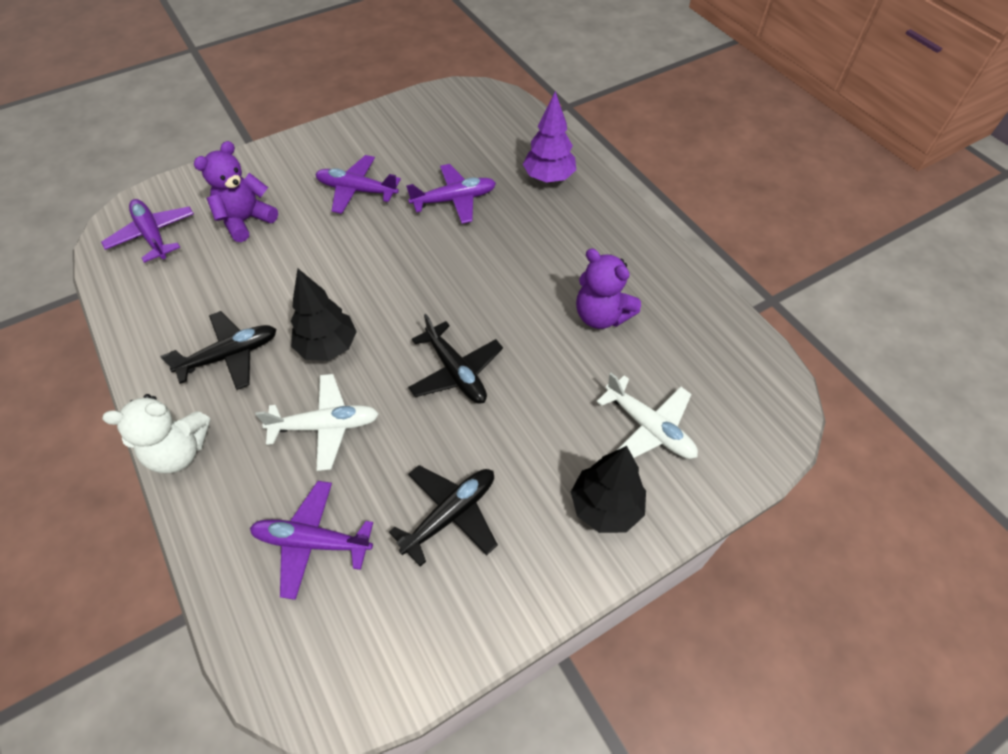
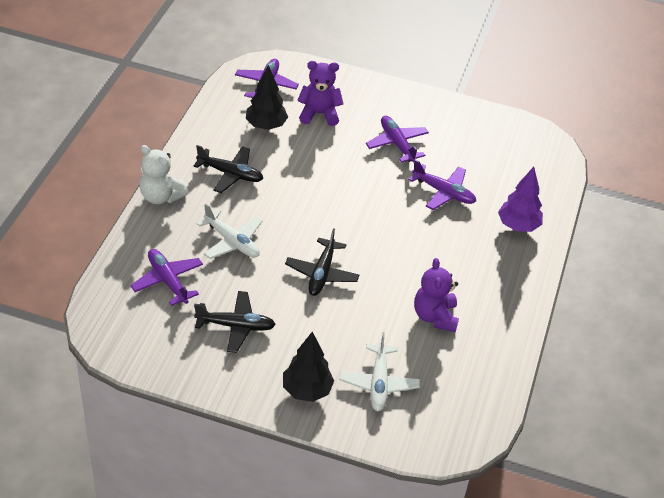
camera: 45 degrees right, 10 degrees down
(328, 347) = (278, 209): black tree -> black tree (266, 126)

